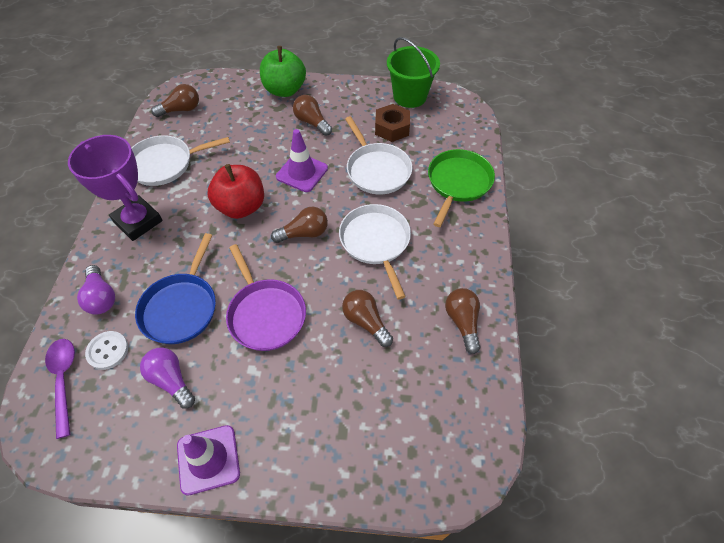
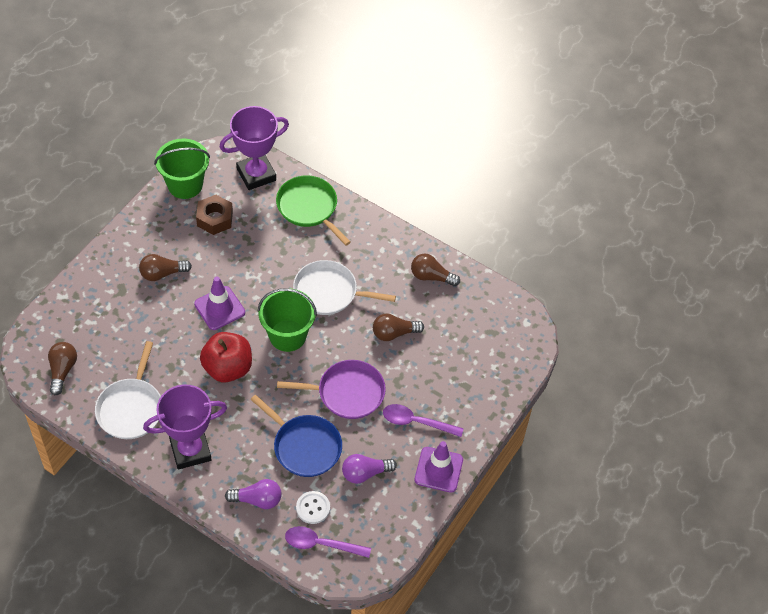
camera: 65 degrees left, 0 degrees up
(263, 401) = (416, 422): none -> purple spoon
(284, 90) = (100, 275): green apple -> none
(304, 233) = (287, 335): brown light bulb -> green bucket
(377, 170) = (256, 254): white pan -> none
(460, 132) = (256, 174): none -> purple trophy

